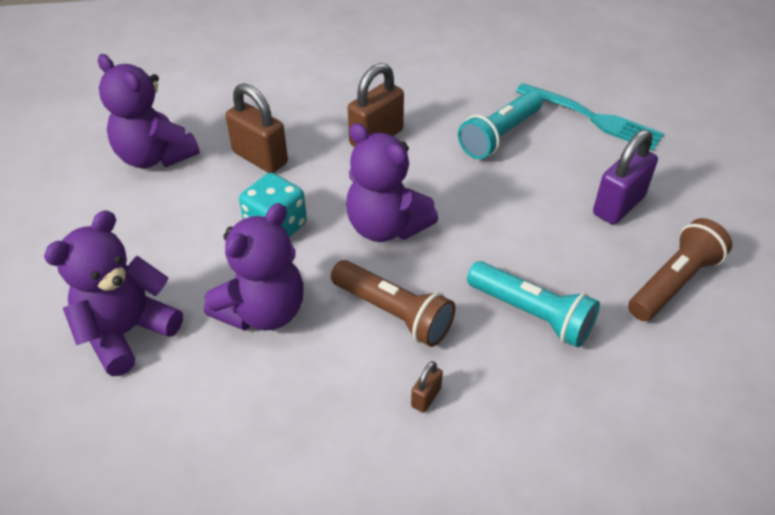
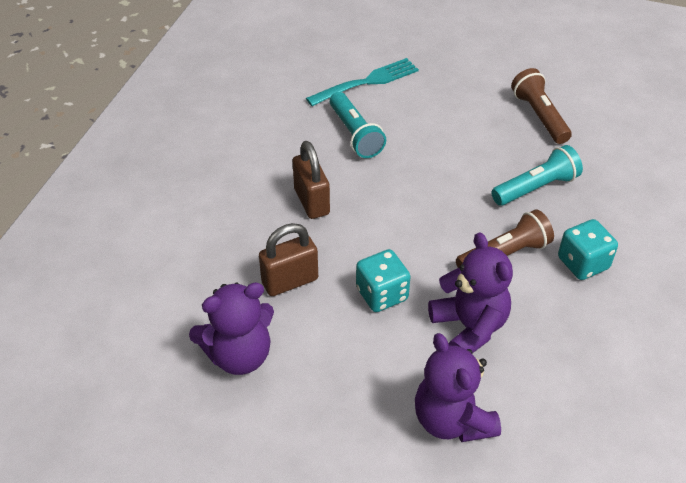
camera: 65 degrees left, 0 degrees up
(386, 227) = (417, 230): purple teddy bear -> none
(426, 397) = (583, 263): brown padlock -> turquoise dice
(618, 205) = (461, 109): purple padlock -> none

